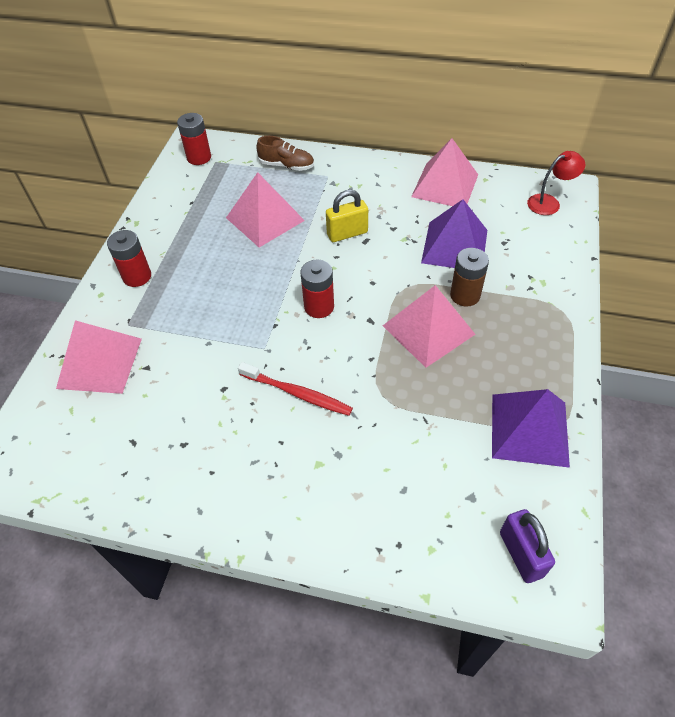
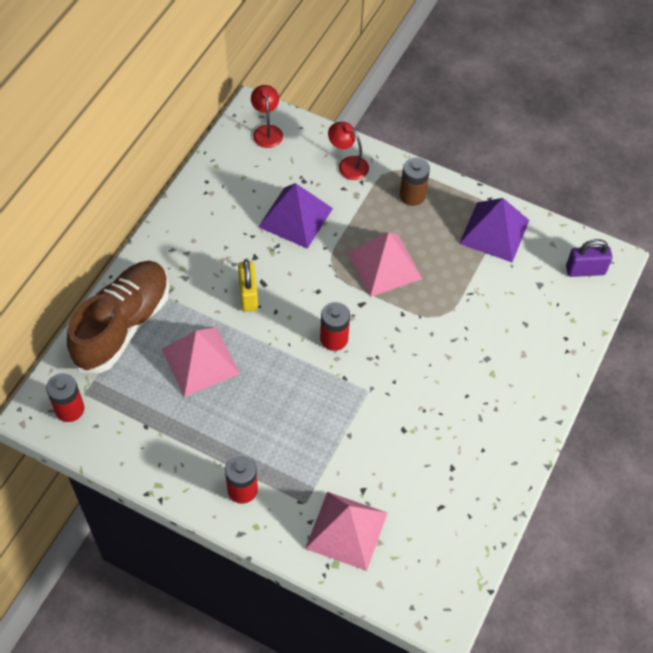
camera: 80 degrees left, 5 degrees up
(287, 165) = (123, 325): brown shoe -> brown shoe, size x2.11
(298, 393) = (424, 374): red toothbrush -> none
(445, 185) = (212, 199): pink pyramid -> none
(465, 295) = (355, 228): brown battery -> brown battery (412, 195)
(546, 272) = (348, 165): none -> red lamp

